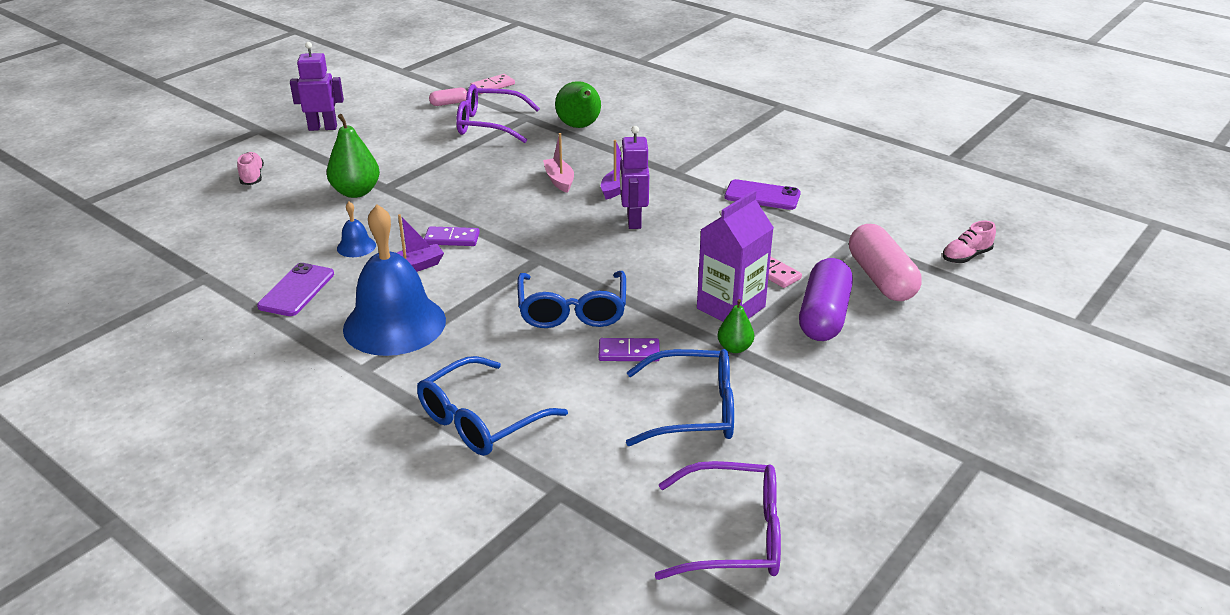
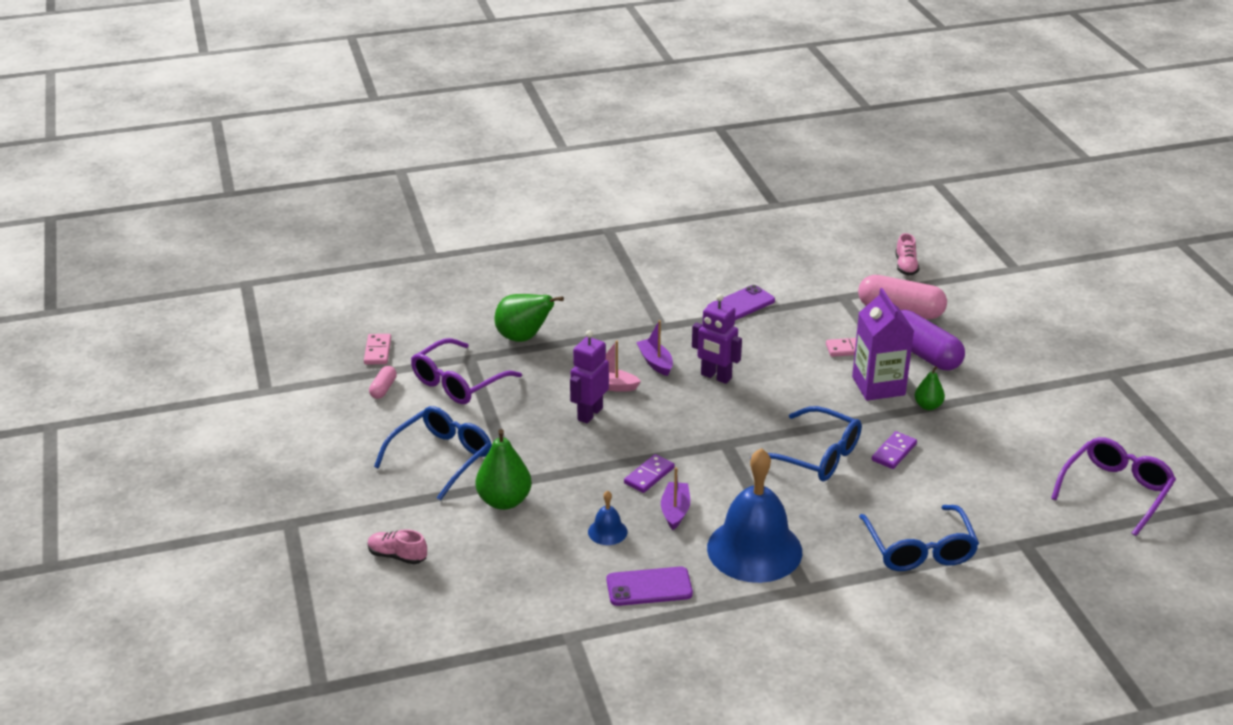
camera: 55 degrees left, 0 degrees up
(296, 290) = (649, 587): purple phone -> purple phone turned 60 degrees counterclockwise
(323, 128) = (339, 480): purple robot -> purple robot (589, 414)
(693, 410) = (983, 453): blue glasses -> blue glasses (442, 458)

